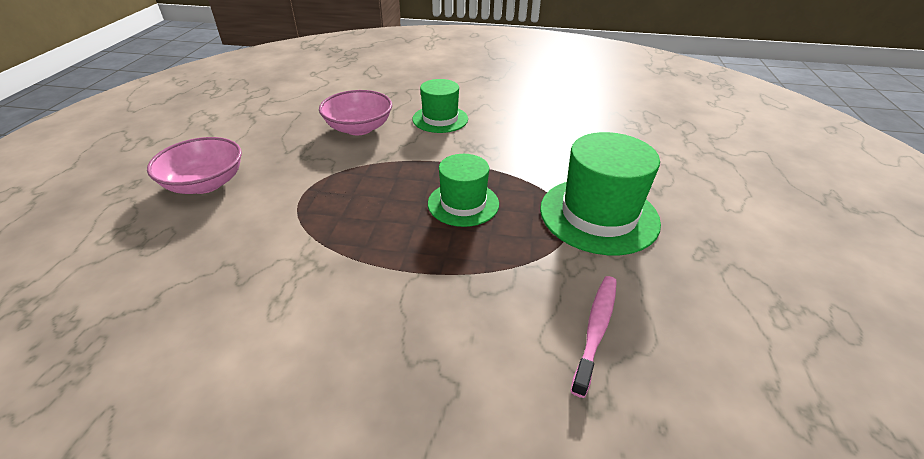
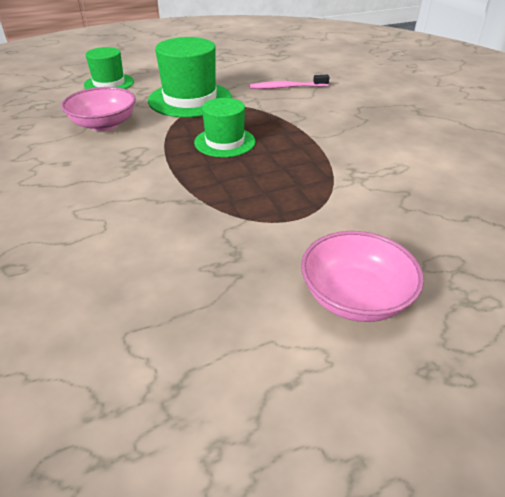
camera: 120 degrees left, 0 degrees up
(359, 128) = (140, 247): pink bowl -> pink bowl (104, 124)
(440, 119) = (79, 198): green hat -> green hat (109, 83)

